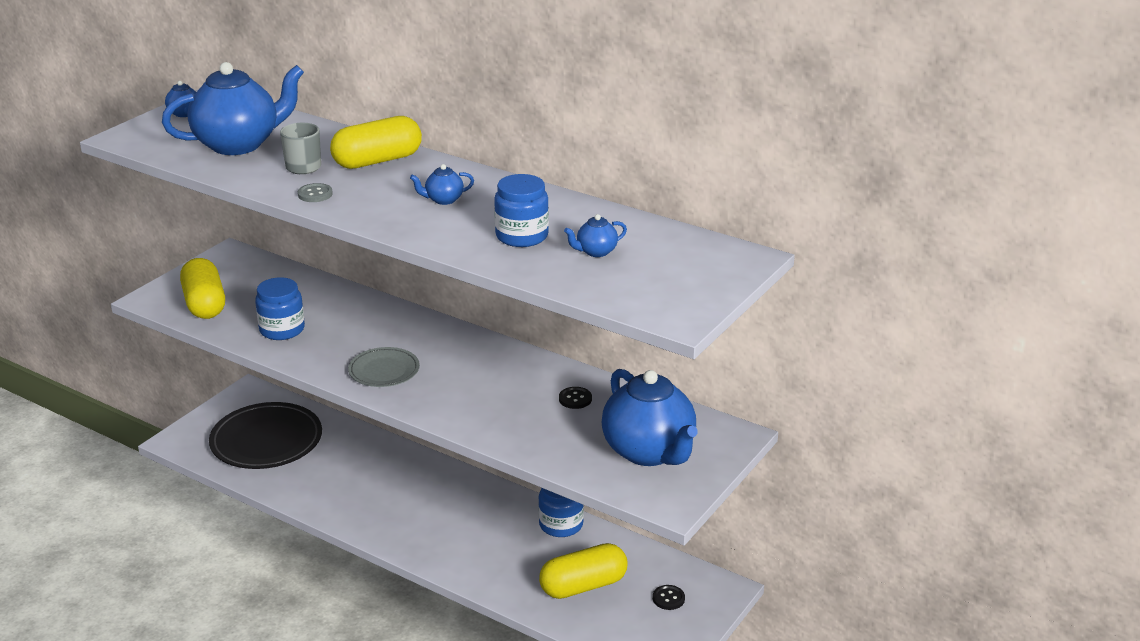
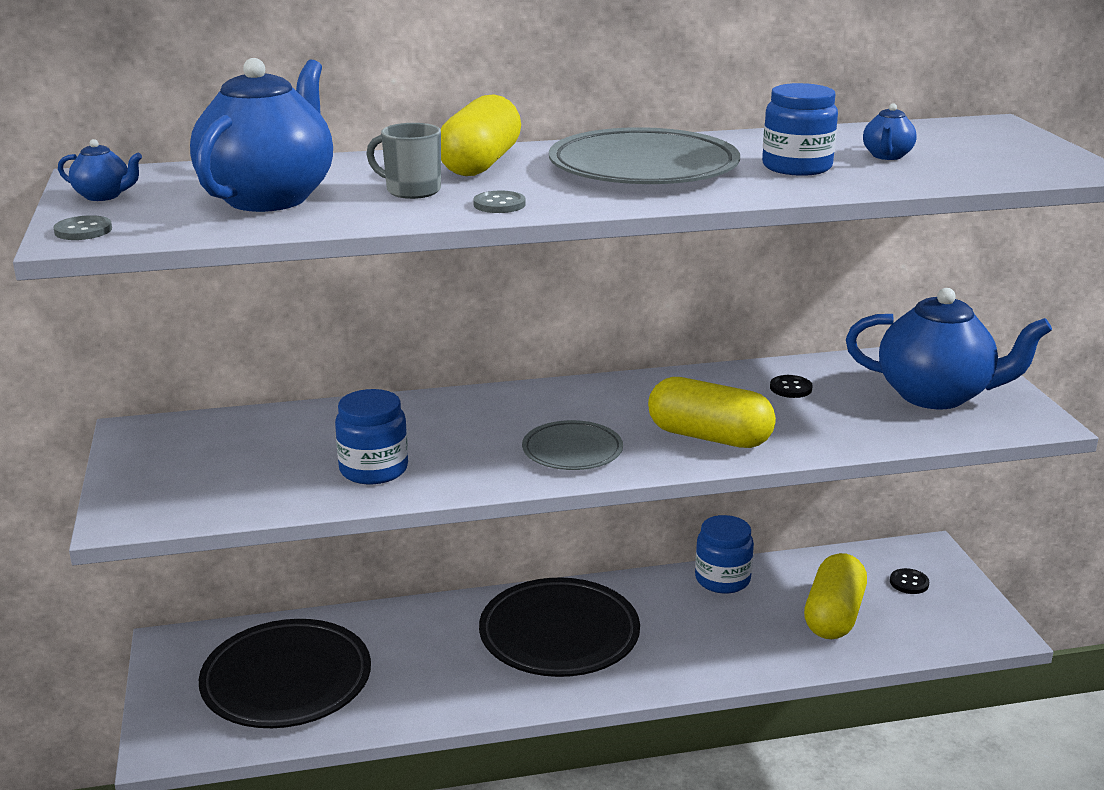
camera: 45 degrees left, 5 degrees down
(133, 134) = (83, 230): none -> grey button
(205, 304) = (215, 490): yellow capsule -> yellow capsule (709, 437)
(421, 498) = (559, 634): none -> black plate
(443, 200) = (643, 168): blue teapot -> grey plate

